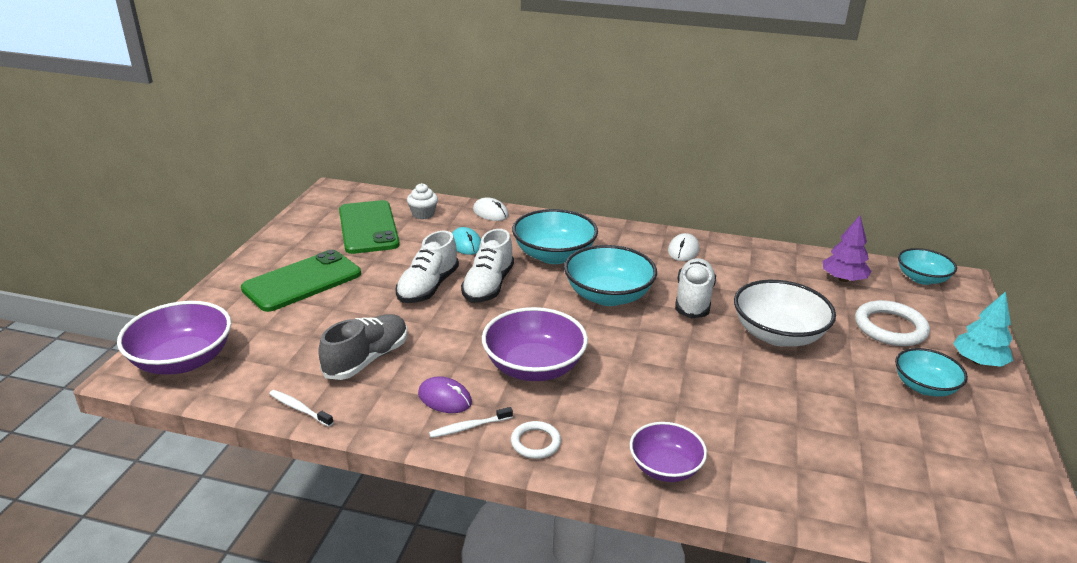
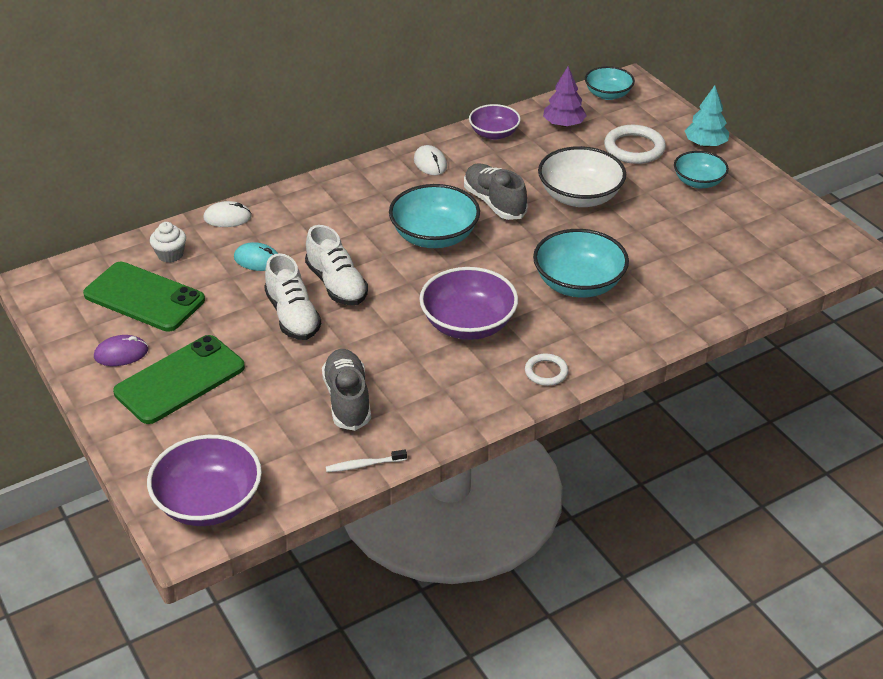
camera: 45 degrees left, 10 degrees up
(302, 281) = (180, 380): green phone -> green phone turned 45 degrees clockwise
(445, 398) = (447, 386): purple mouse -> purple mouse (121, 353)
(469, 427) = (493, 392): white toothbrush -> none
(554, 255) = (343, 226): turquoise bowl -> turquoise bowl (578, 284)
(665, 467) = (635, 333): purple bowl -> purple bowl (494, 134)
(693, 300) = (494, 202): white shoe -> grey shoe

